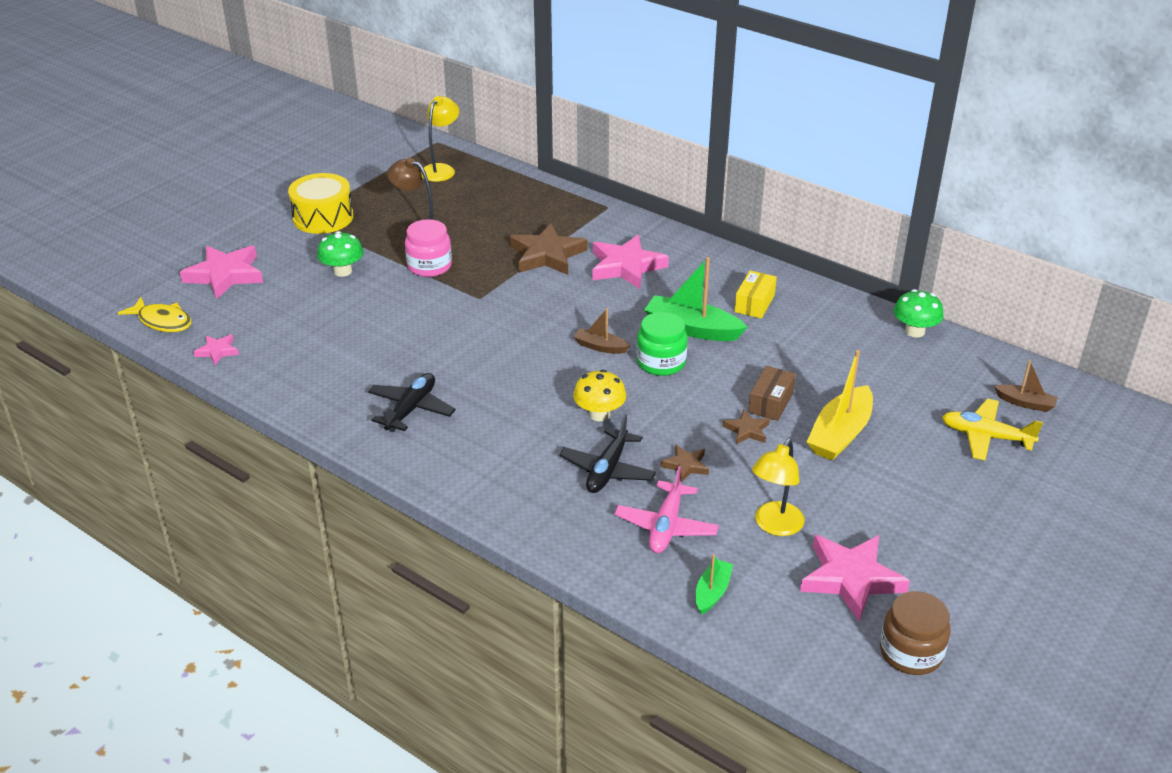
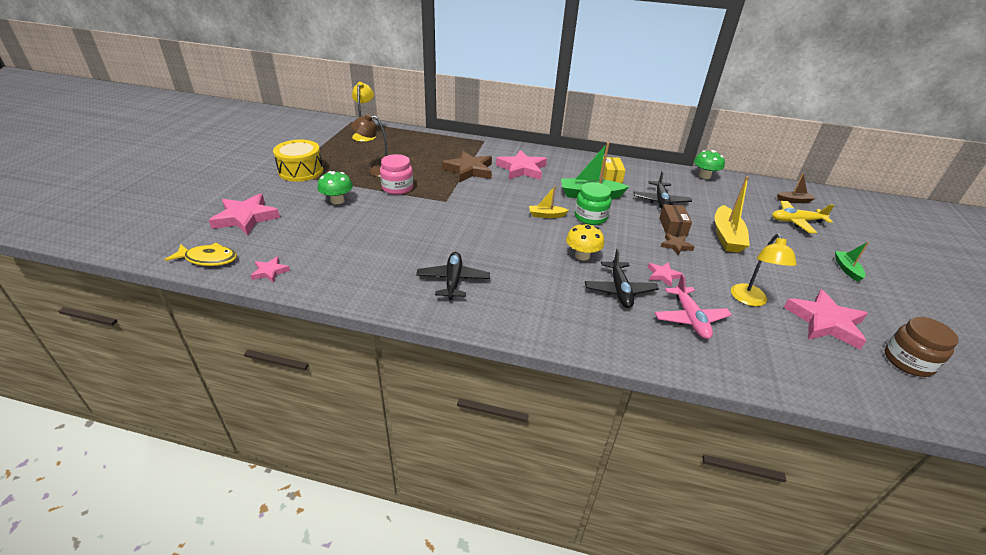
camera: 25 degrees left, 0 degrees up
(600, 347) = (546, 215): brown boat -> yellow boat
(685, 465) = (663, 275): brown star -> pink star
(712, 592) = (761, 356): green boat -> green boat (846, 269)
(793, 359) = (660, 201): none -> black plane

